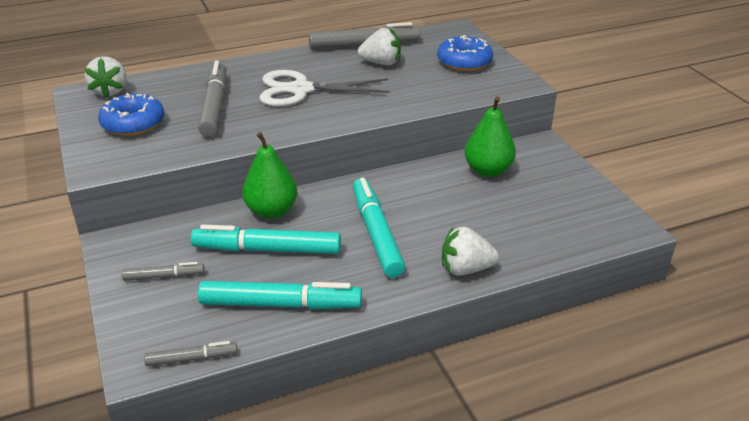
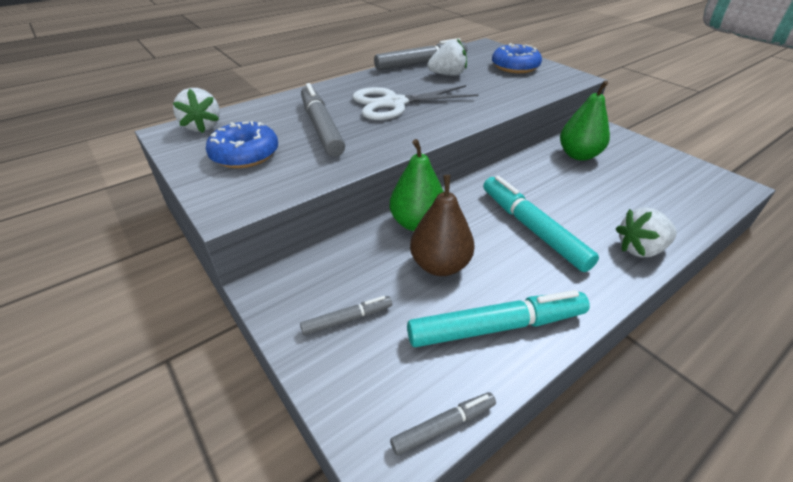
camera: 15 degrees left, 5 degrees up
(267, 250) = (440, 265): turquoise marker -> brown pear

